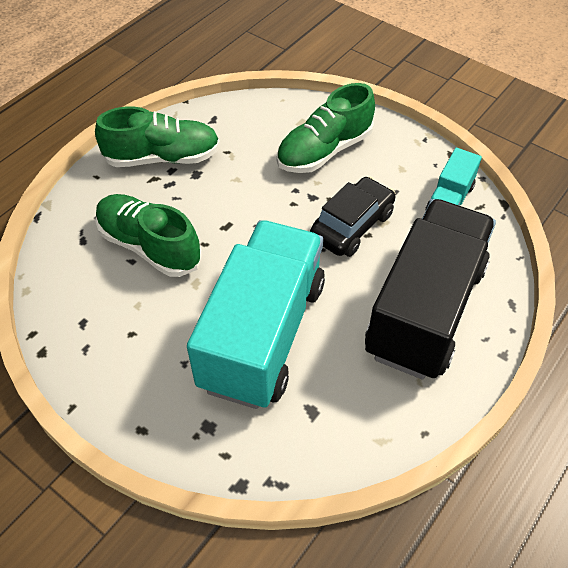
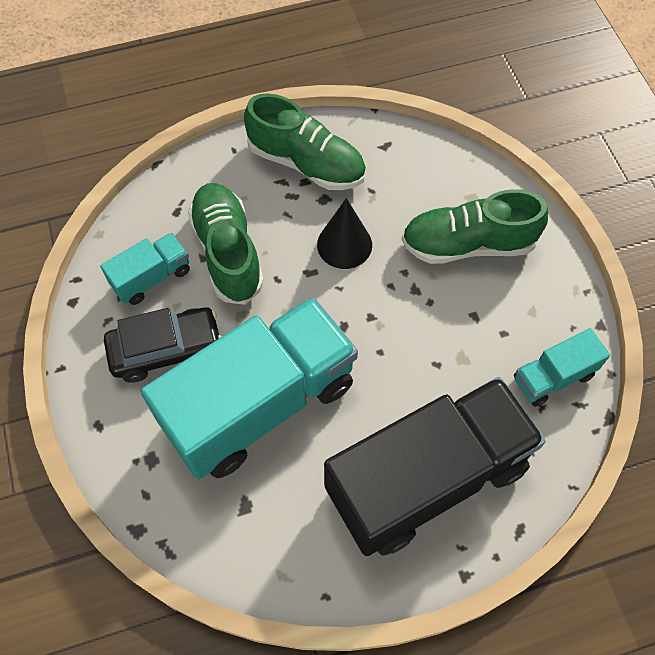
camera: 35 degrees right, 10 degrees up
(99, 297) = (151, 278): none -> turquoise truck
(237, 195) = (344, 244): none -> black cone
(352, 225) = (429, 345): black car -> black car (166, 350)

